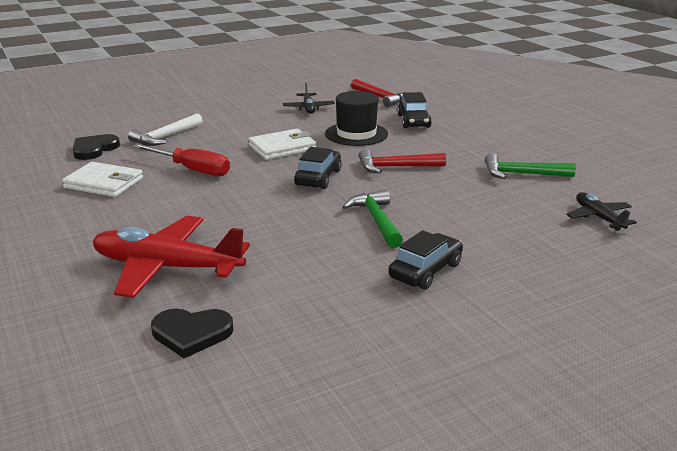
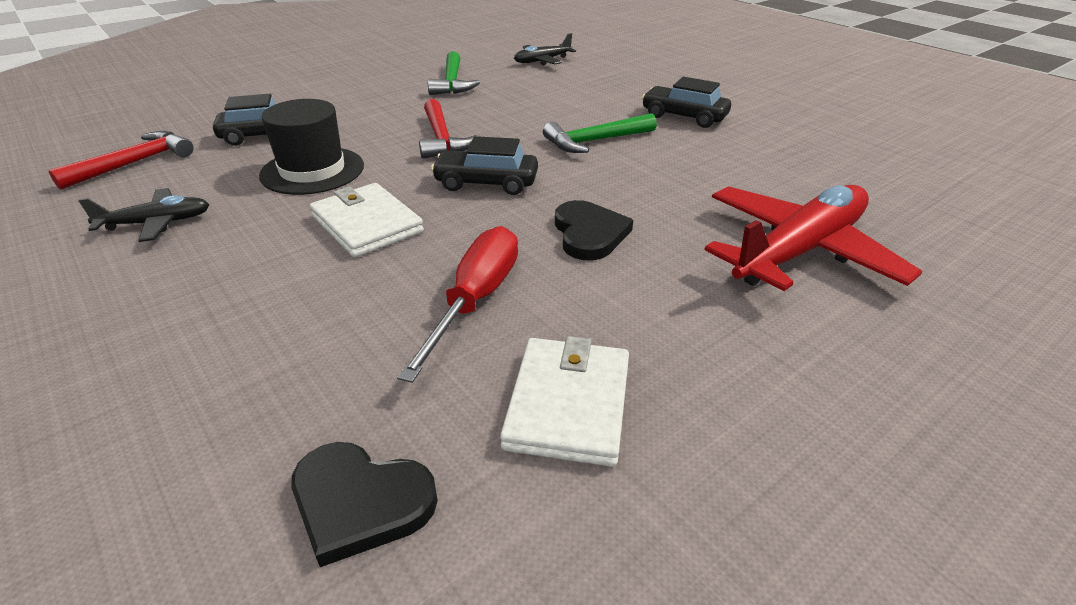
camera: 100 degrees left, 10 degrees up
(166, 137) = (285, 382): white hammer -> none
(166, 267) = (799, 251): red plane -> red plane turned 135 degrees counterclockwise
(191, 333) = (897, 209): black heart -> black heart (589, 234)

